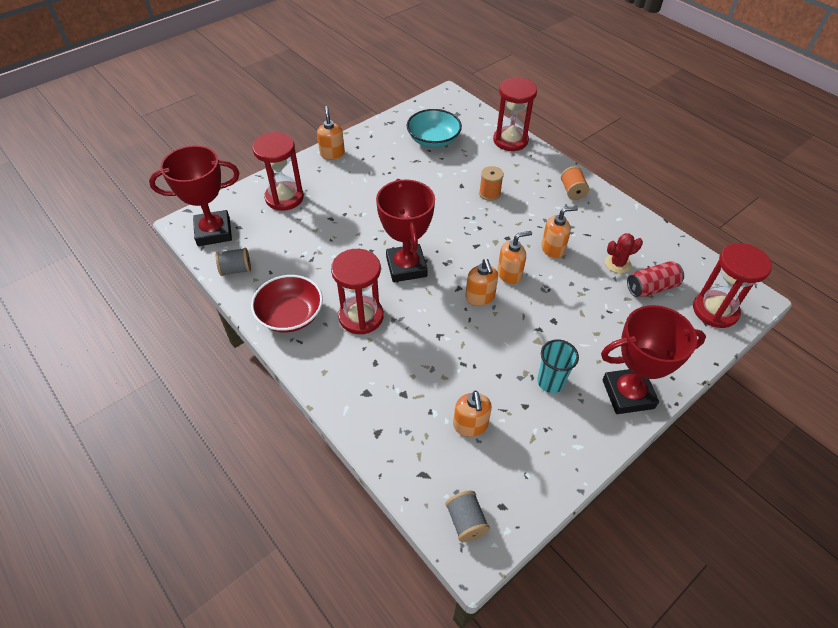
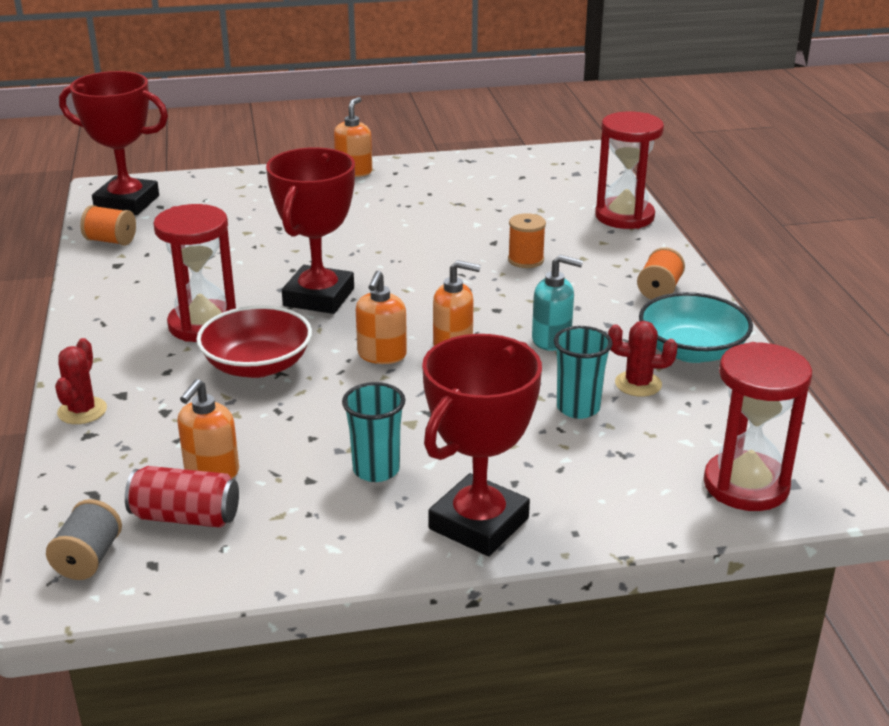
camera: 30 degrees right, 20 degrees down
(236, 269) = (111, 241): grey spool -> orange spool
(284, 198) = (245, 195): red hourglass -> none
(290, 315) = (121, 297): red bowl -> red bowl (257, 365)
(356, 416) = (82, 411): none -> red cactus
(433, 140) = (508, 190): turquoise bowl -> turquoise bowl (691, 351)
(553, 249) = (552, 339): orange soap dispenser -> turquoise soap dispenser
(605, 293) = (578, 408): none -> turquoise cup
(628, 394) = (479, 523): red trophy -> red trophy turned 75 degrees counterclockwise
(651, 287) = (663, 426): red can -> red can (185, 517)

